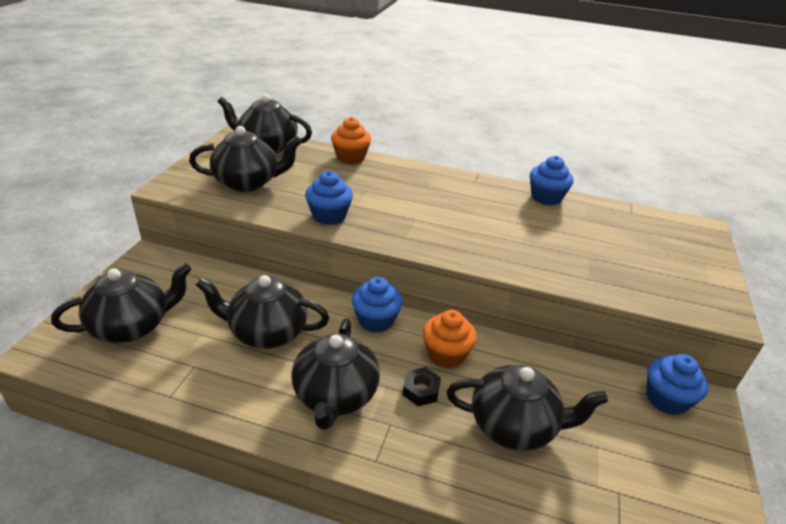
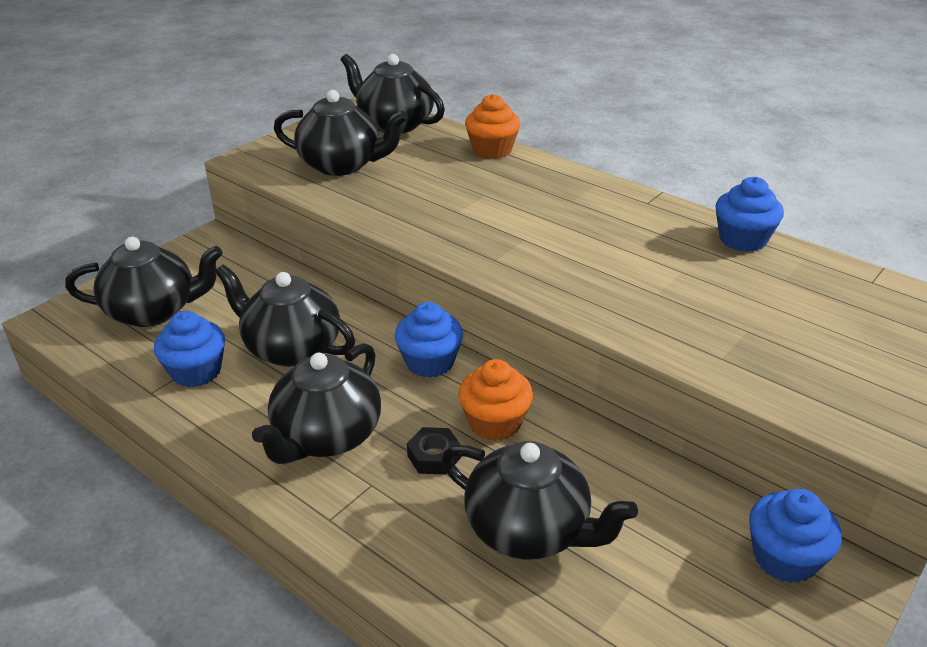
camera: 25 degrees right, 0 degrees up
(329, 216) = (414, 218): blue cupcake -> blue cupcake (196, 371)

